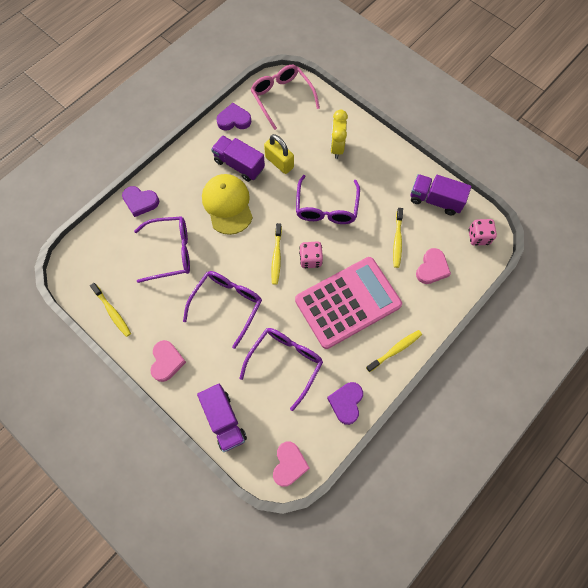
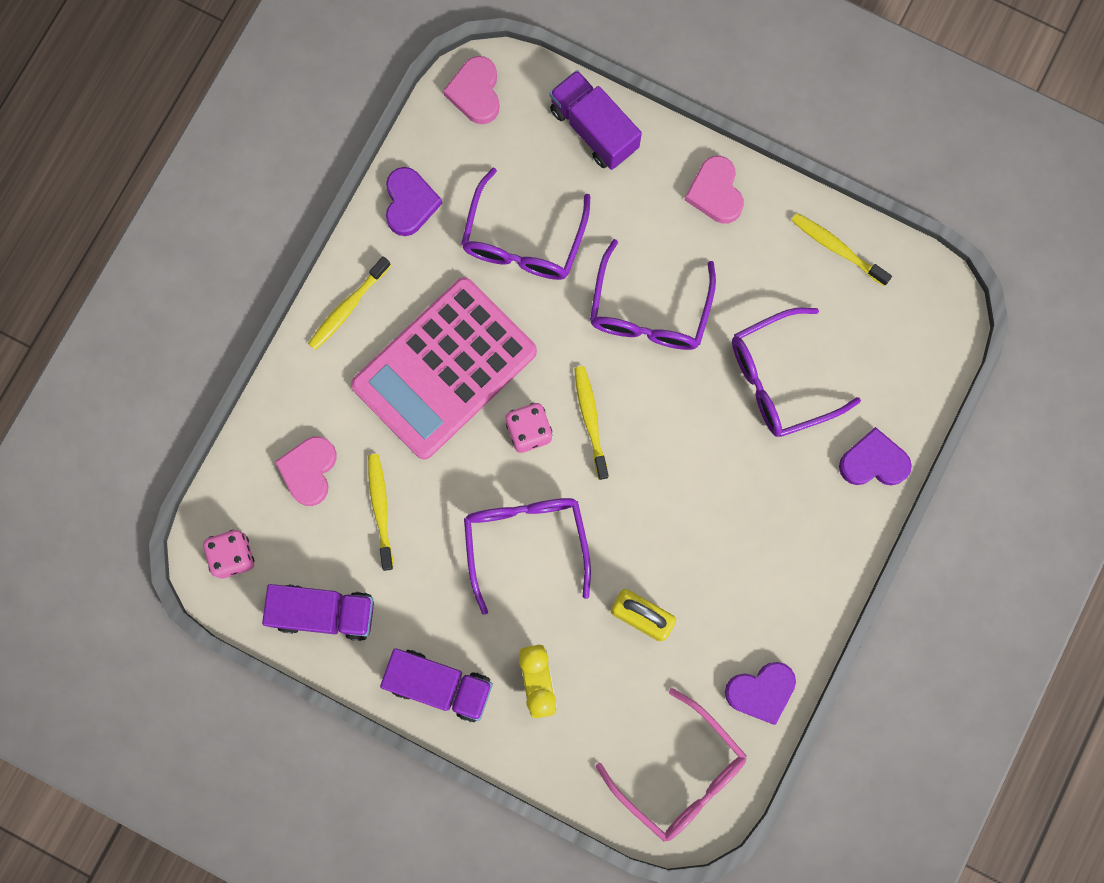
camera: 165 degrees right, 10 degrees up
(227, 205) = (711, 499): yellow cap -> none
(239, 165) = (717, 590): purple truck -> purple truck (439, 685)

